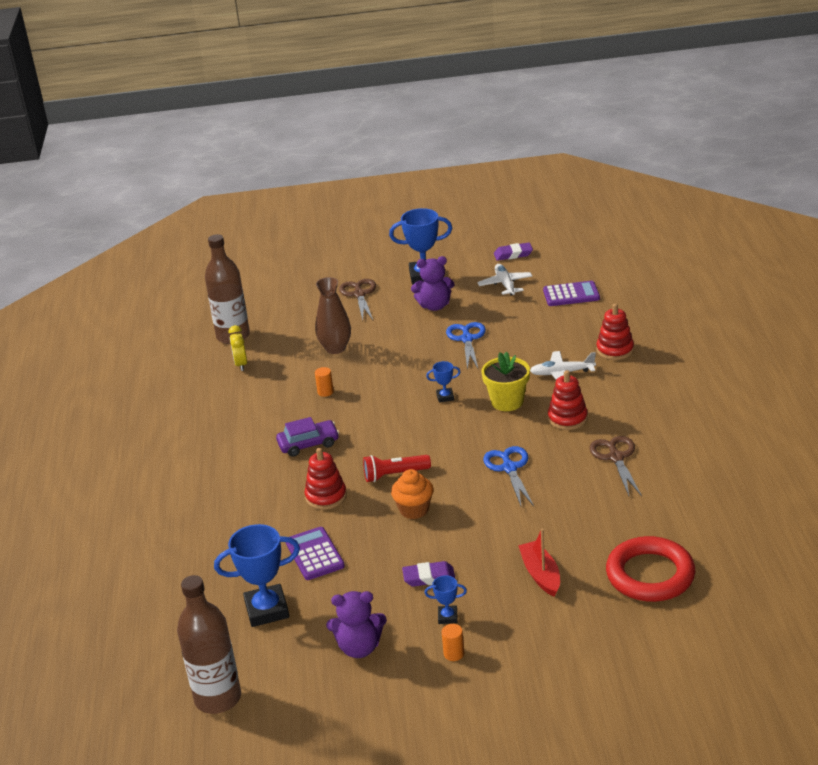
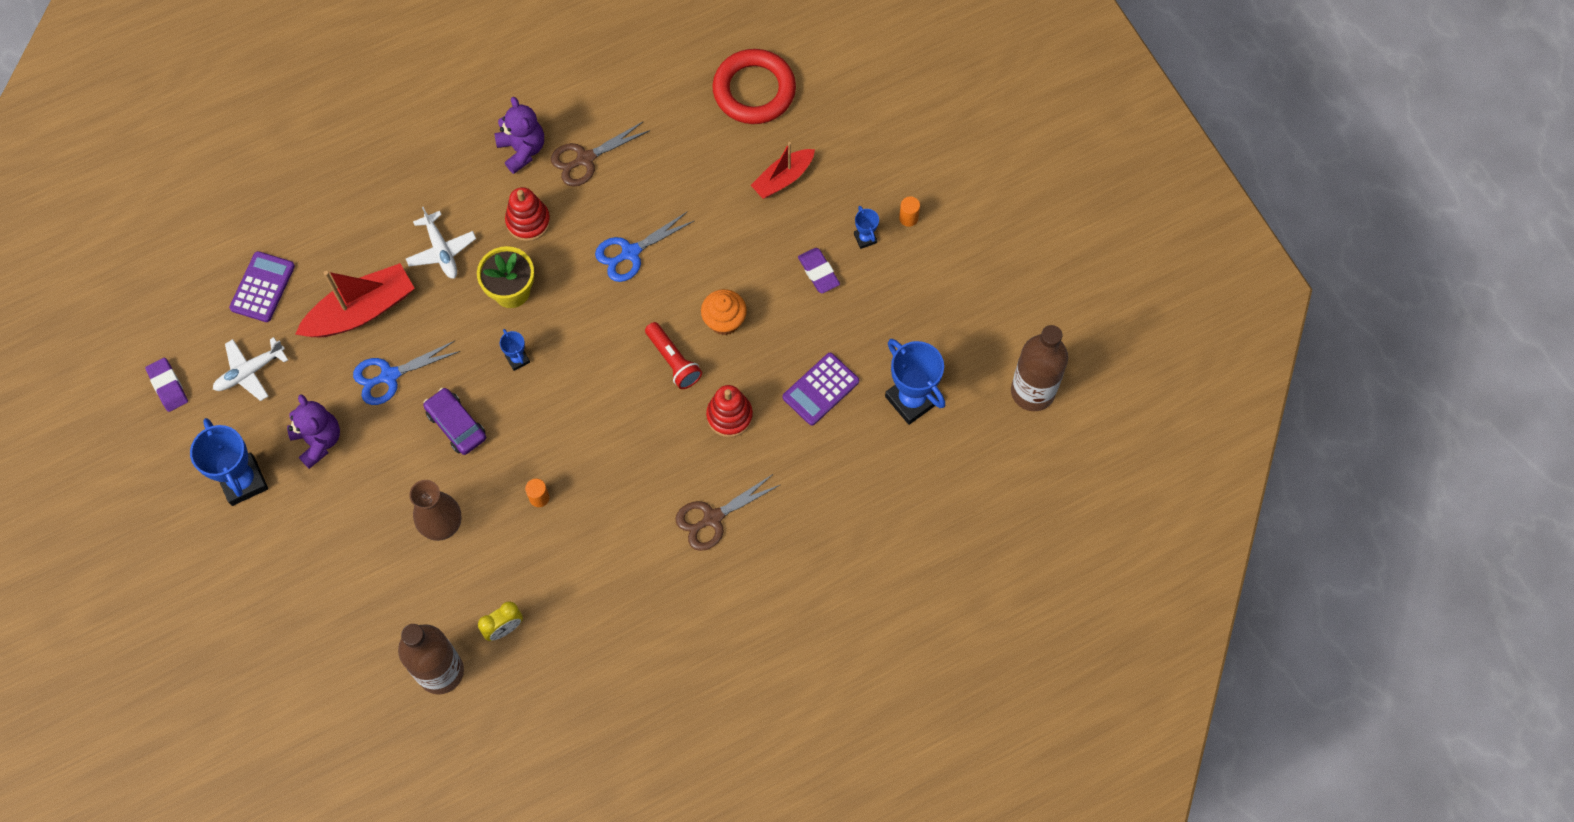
camera: 115 degrees left, 35 degrees up
(308, 444) = (644, 473): purple car -> purple car (456, 425)
(359, 294) = (305, 548): brown scissors -> brown scissors (712, 518)
(359, 647) = (929, 298): purple teddy bear -> purple teddy bear (522, 150)
(528, 332) = (361, 311): none -> red boat
(571, 294) = (262, 287): purple calculator -> purple calculator turned 45 degrees clockwise
(615, 350) = (381, 208): red stacking toy -> none

